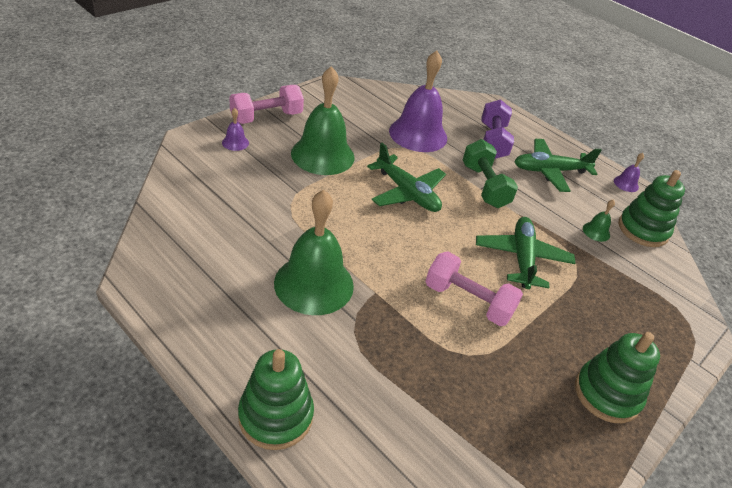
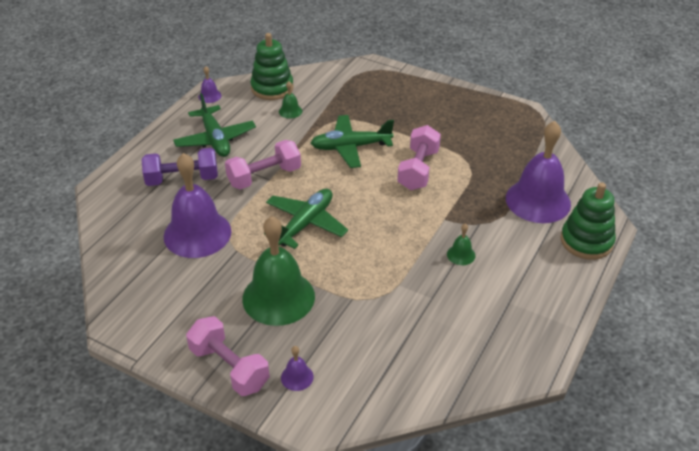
camera: 100 degrees left, 0 degrees up
(314, 284) = (461, 255): green bell -> green bell, size x0.41
(373, 398) = (538, 201): none -> purple bell
(484, 186) = (264, 176): green dumbbell -> pink dumbbell
(607, 394) = (455, 104): green stacking toy -> none

